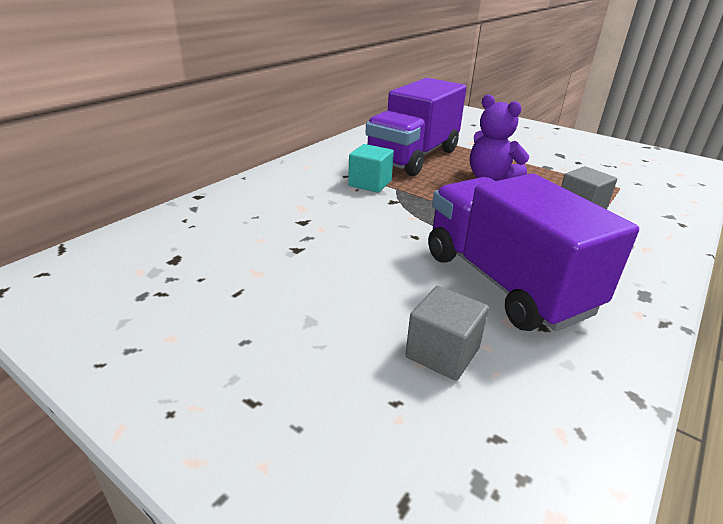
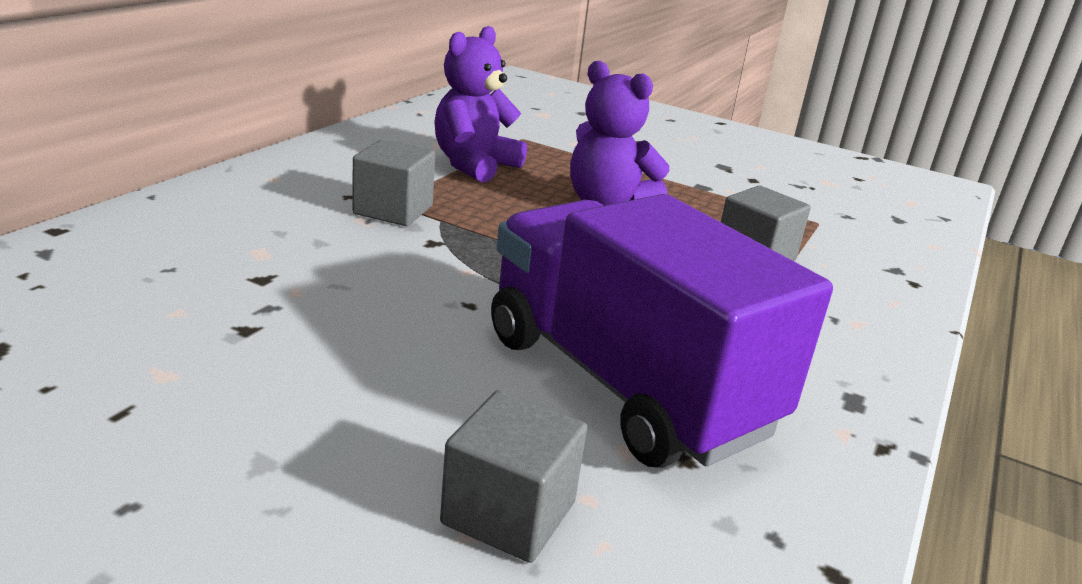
camera: 10 degrees left, 5 degrees down
(370, 183) = (393, 210): turquoise cube -> grey cube
(413, 157) = (474, 165): purple truck -> purple teddy bear

